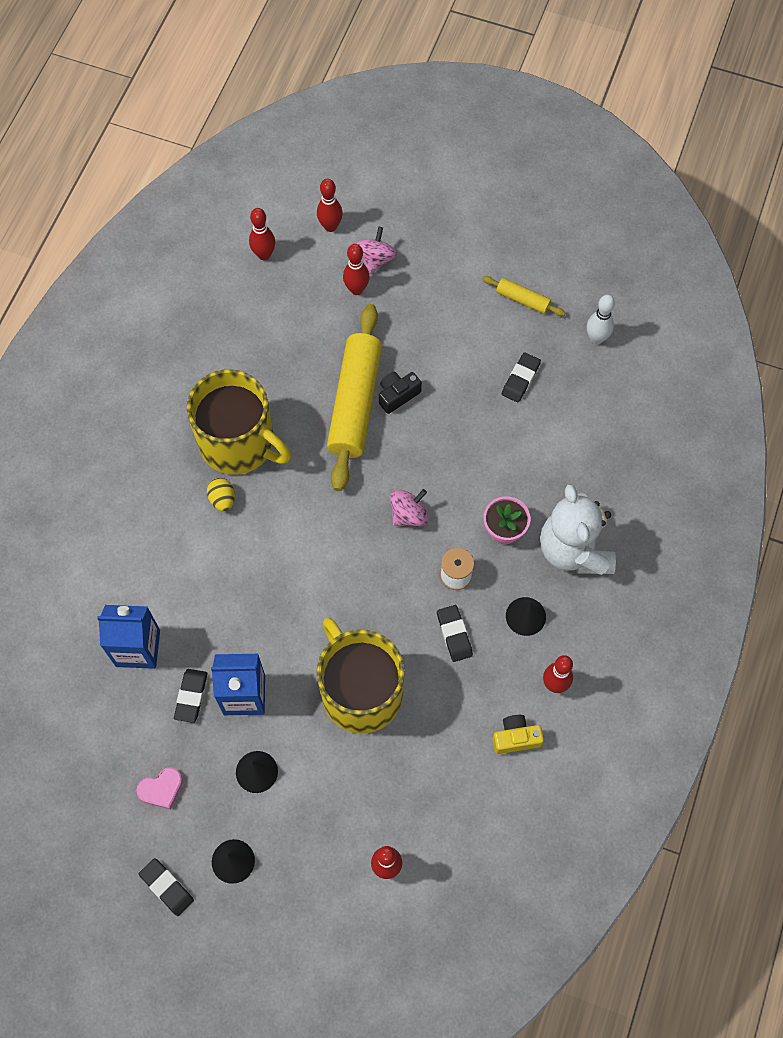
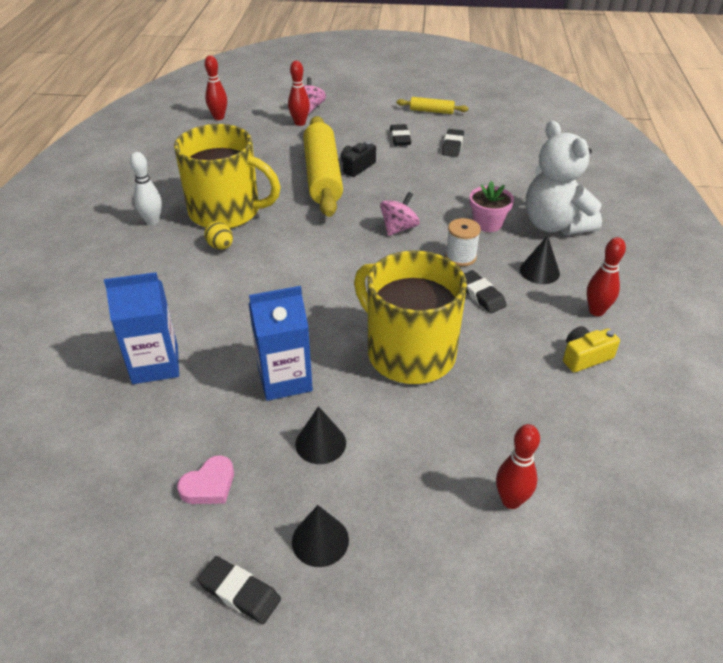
camera: 15 degrees left, 25 degrees down
(191, 696) = (225, 392): black eraser -> black eraser (400, 138)
(330, 226) = (267, 99): red bowling pin -> none
(596, 338) = (498, 120): white bowling pin -> white bowling pin (152, 221)

